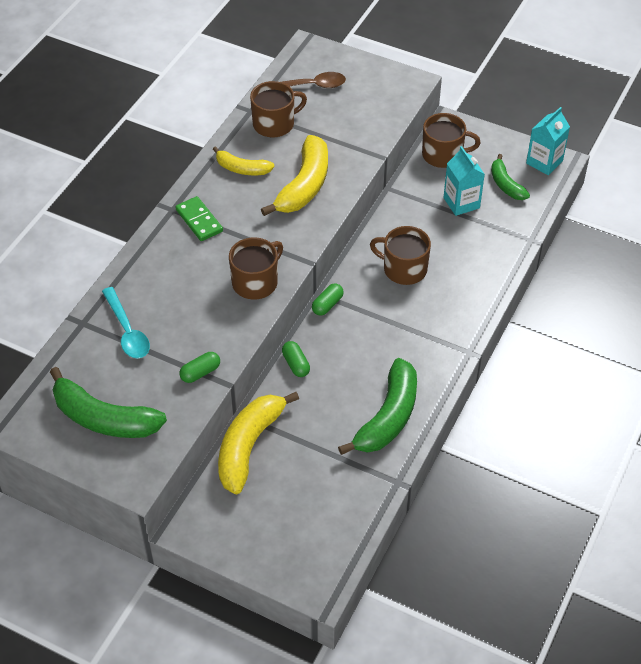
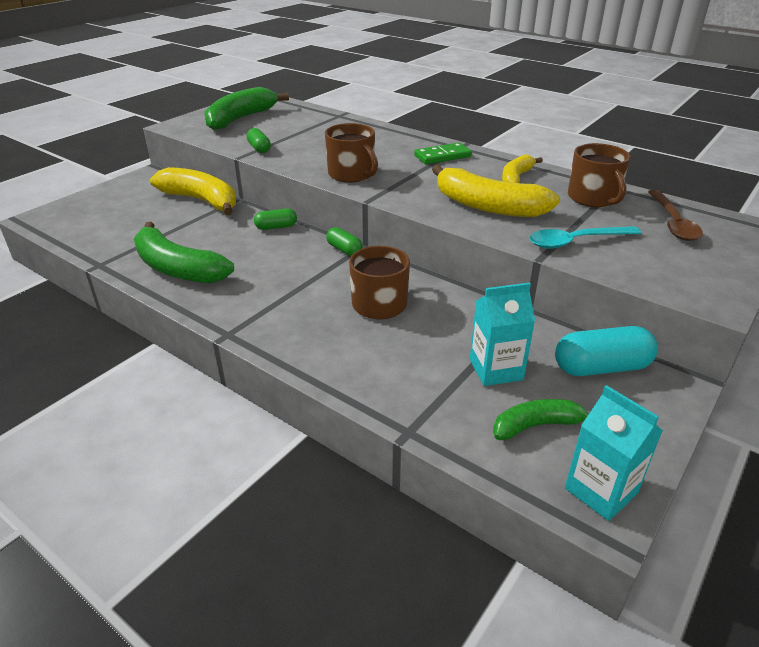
camera: 100 degrees right, 15 degrees down
(127, 331) = (321, 127): turquoise spoon -> turquoise spoon (575, 242)
(443, 155) = (601, 367): brown mug -> turquoise capsule

